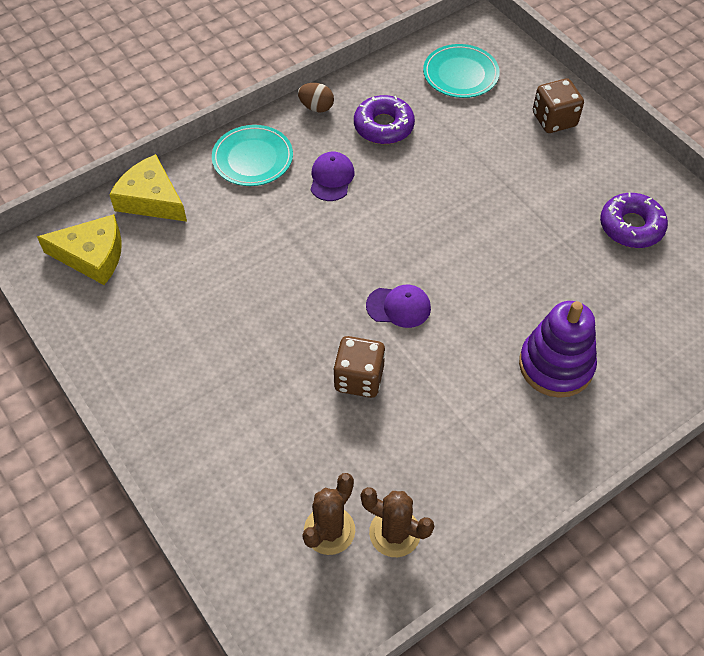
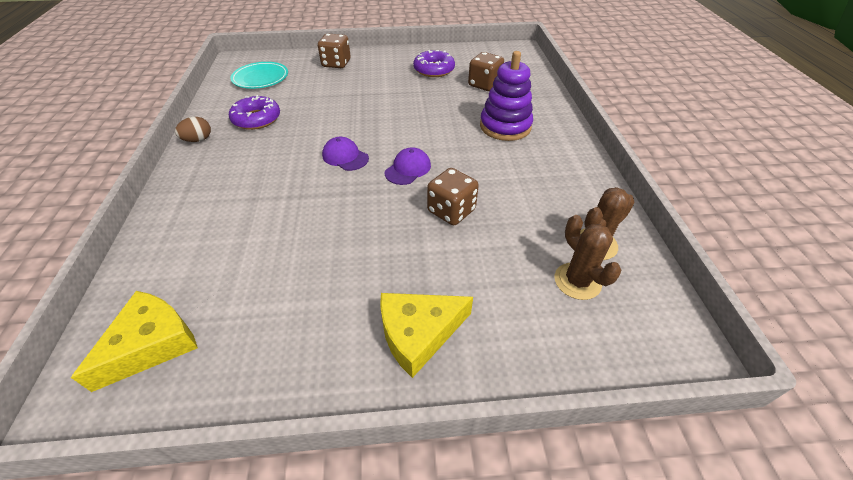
camera: 60 degrees left, 10 degrees down
(151, 199) = (149, 268): yellow cheese -> yellow cheese (418, 333)
(252, 158) = (196, 188): turquoise plate -> none
(331, 178) = (267, 157): purple cap -> purple cap (345, 157)
(641, 300) = (484, 85): none -> brown dice

